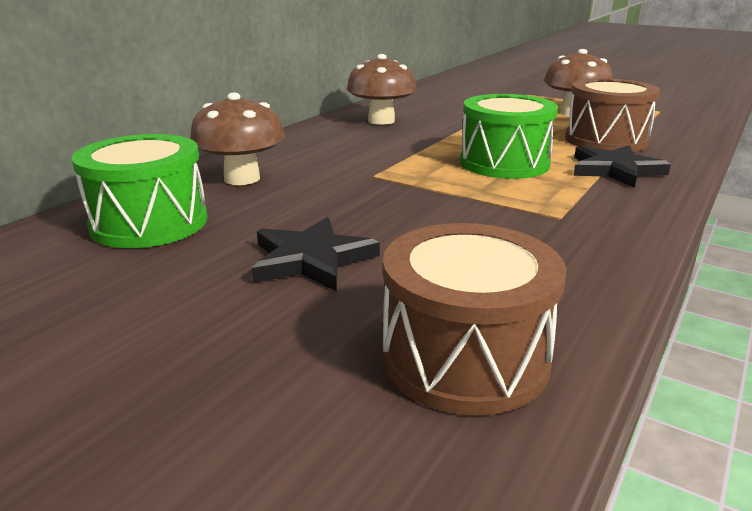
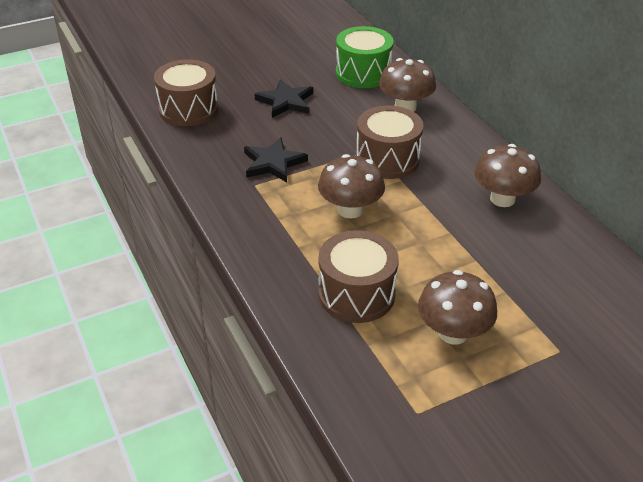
camera: 120 degrees right, 15 degrees up
(382, 166) = (387, 159): none -> brown drum
(504, 163) = (350, 210): green drum -> brown mushroom
(615, 170) = (294, 251): black star -> black star (273, 163)

